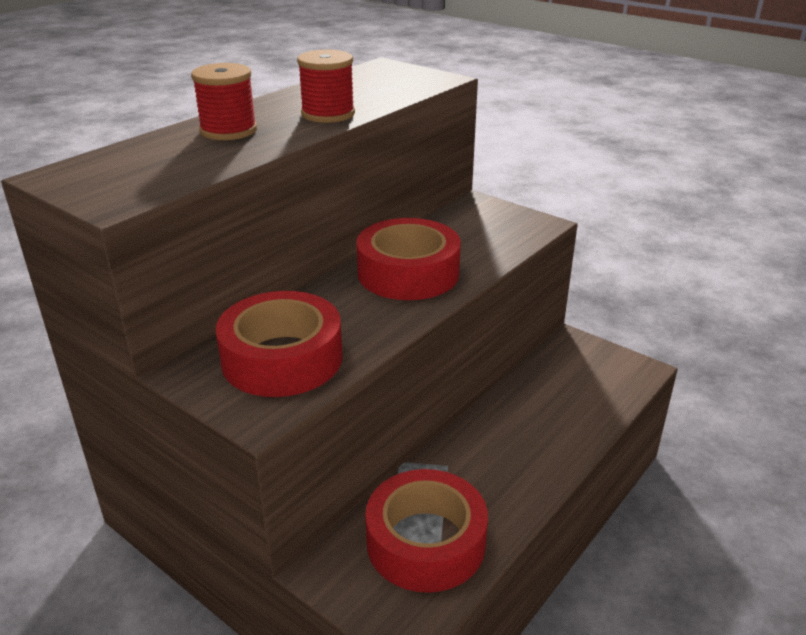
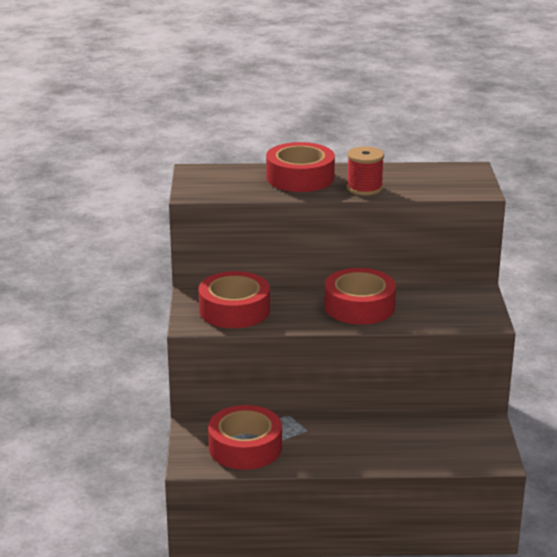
camera: 50 degrees right, 5 degrees down
(228, 131) = (300, 177): red spool -> red tape

